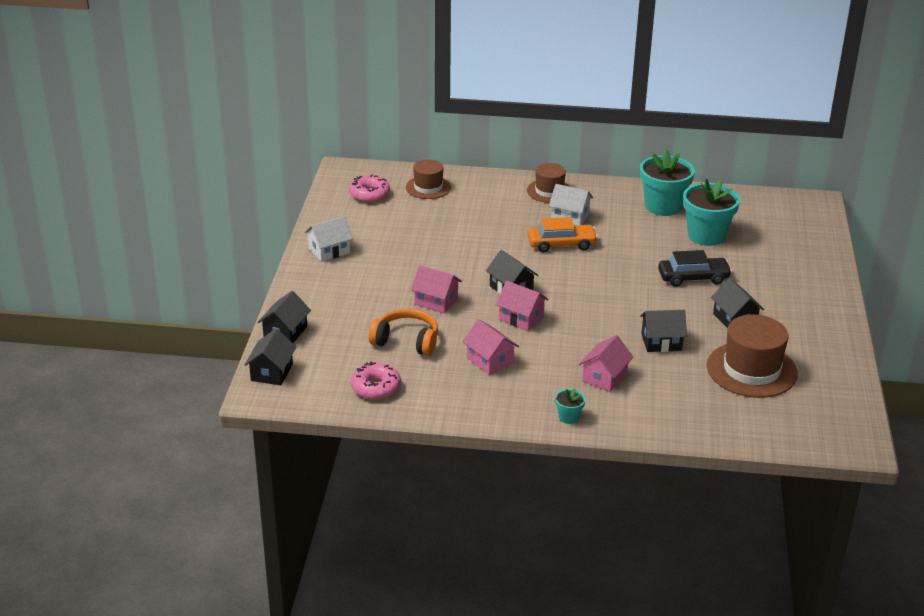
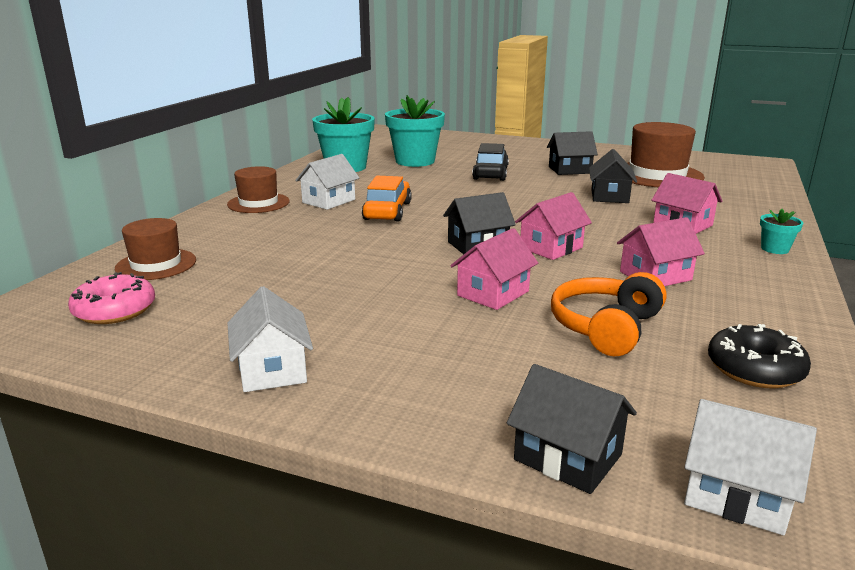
camera: 75 degrees left, 10 degrees down
(272, 372) = (736, 494): black house -> white house
(376, 387) = (754, 369): pink donut -> black donut

